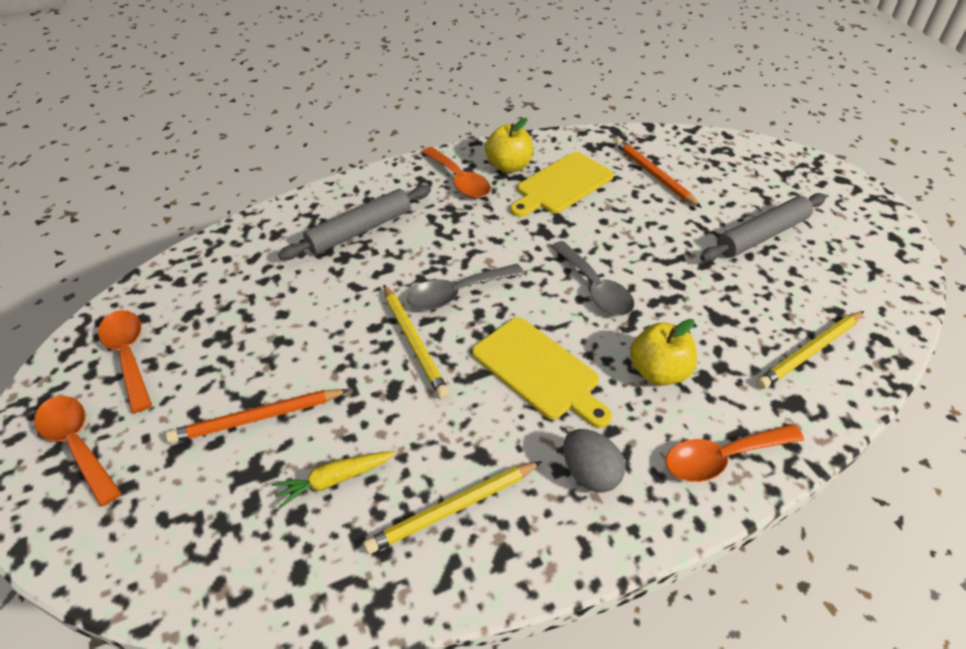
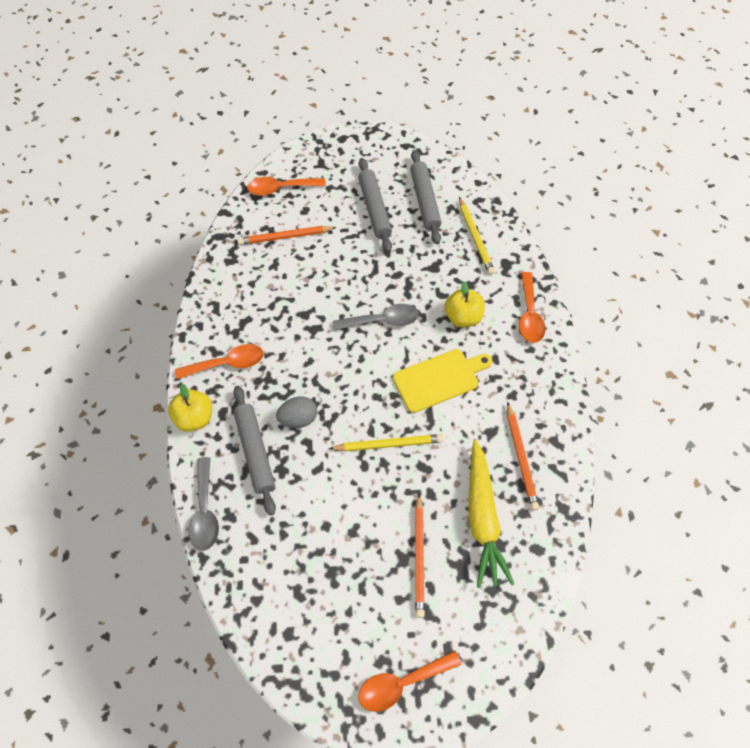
camera: 70 degrees left, 15 degrees up
(129, 356) = (327, 644): orange spoon -> orange spoon (281, 188)
(334, 480) = (482, 518): yellow carrot -> yellow carrot, size x1.93
(453, 508) = (521, 457): yellow pencil -> orange pencil
(458, 293) = (353, 403): grey spoon -> grey spoon (205, 511)
(509, 166) = (227, 324): yellow apple -> yellow apple (195, 418)
(562, 185) = (267, 298): yellow cutting board -> none
(590, 473) = (519, 381): grey egg -> grey egg (298, 419)
(822, 280) = (425, 201): none -> grey rolling pin

